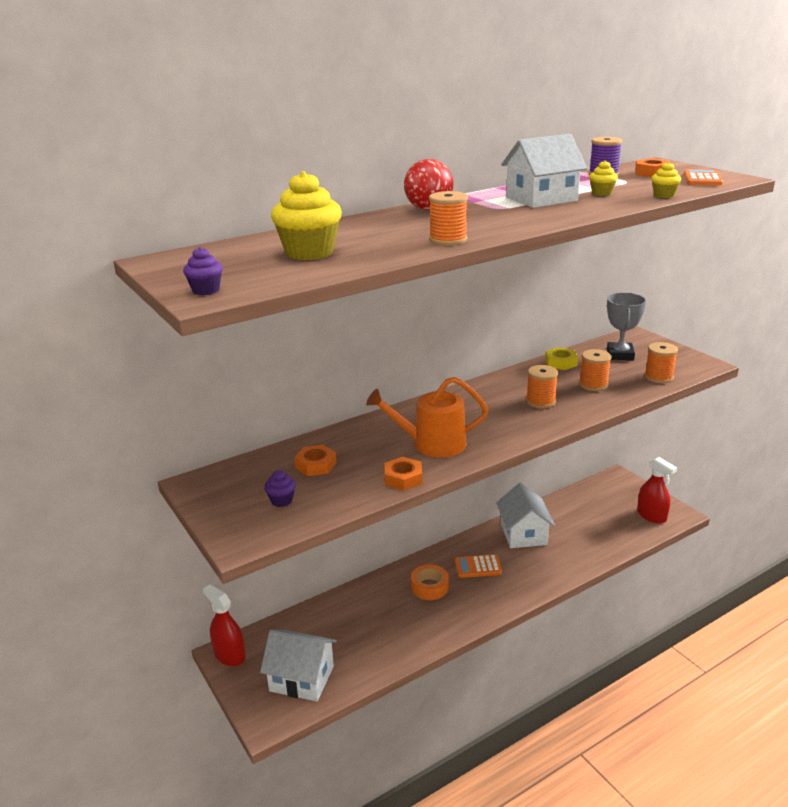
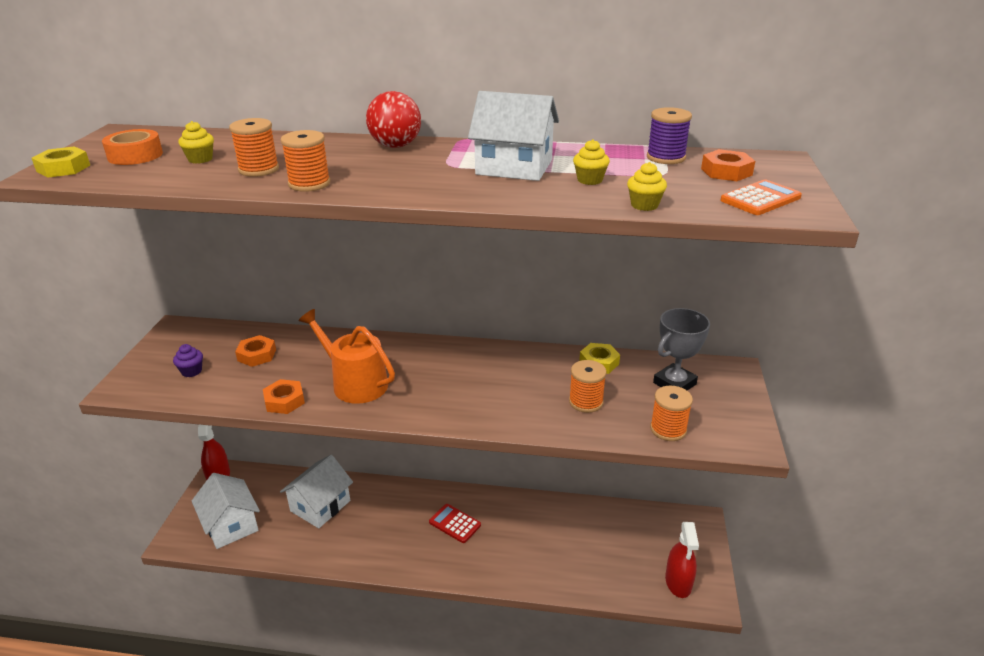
camera: 40 degrees right, 5 degrees up
(206, 290) = (63, 168): purple cupcake -> yellow nut
(309, 253) = (200, 159): yellow cupcake -> yellow cupcake, size x0.49
(429, 587) = (397, 515): orange tape -> orange tape (135, 155)
(478, 567) = (454, 524): orange calculator -> red calculator
(523, 534) = (531, 519): white house -> white house (320, 506)
(540, 402) = (506, 392): orange spool -> orange spool (259, 169)

